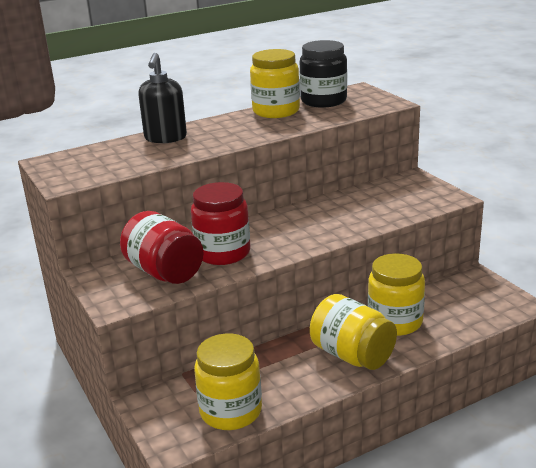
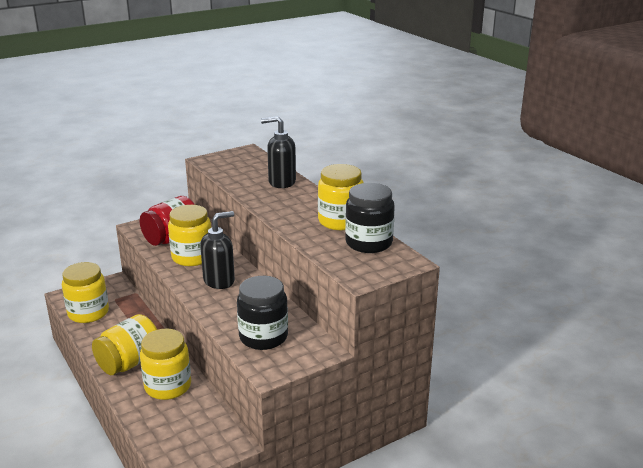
camera: 85 degrees right, 0 degrees up
(223, 253) = (192, 257): red jar -> yellow jar
(284, 231) = (219, 281): none -> black soap dispenser
(396, 202) = (263, 337): none -> black jar

